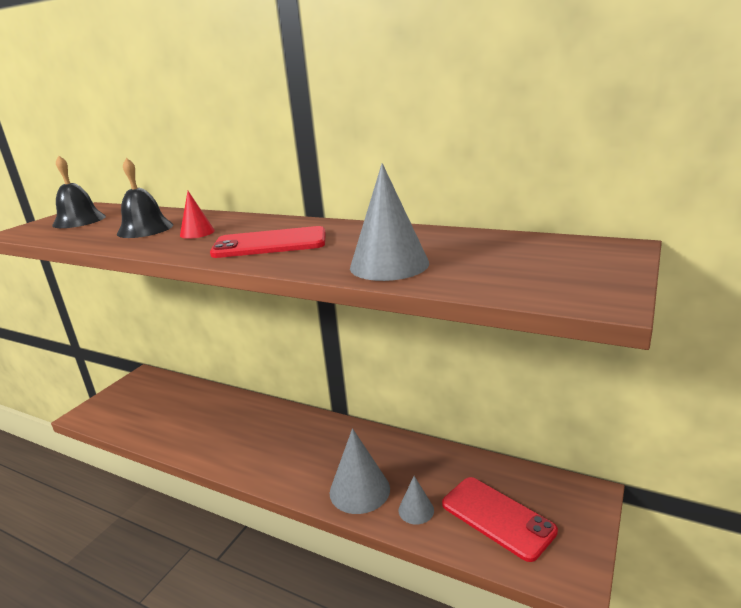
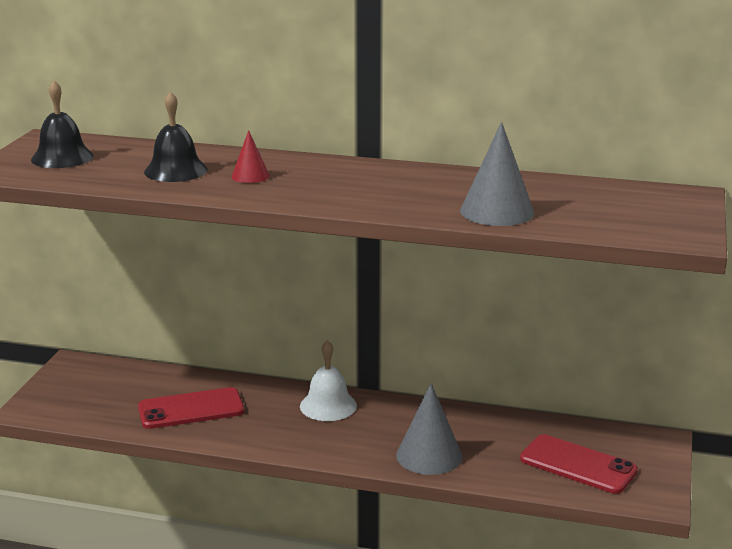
camera: 15 degrees left, 0 degrees up
(270, 244) = (353, 190): red phone -> red phone (191, 409)
(299, 427) = (328, 406): none -> white bell
(416, 510) = (495, 466): grey cone -> none

